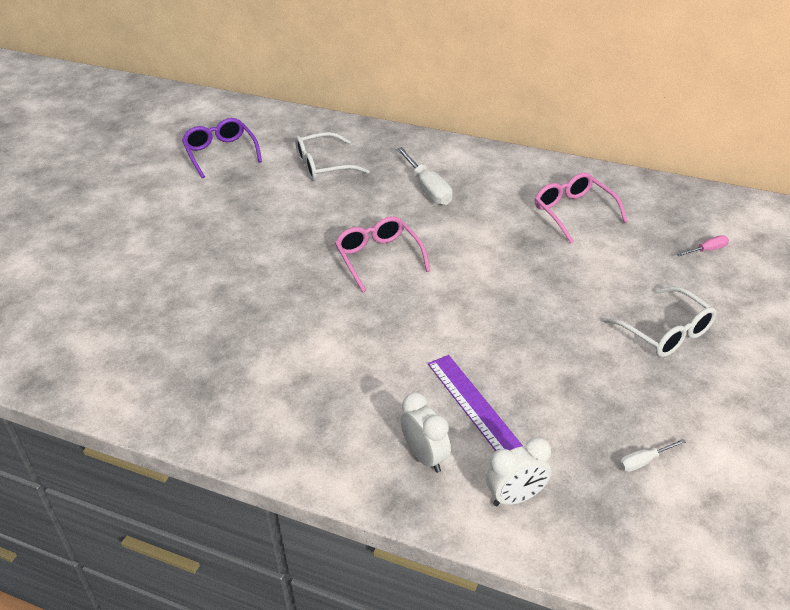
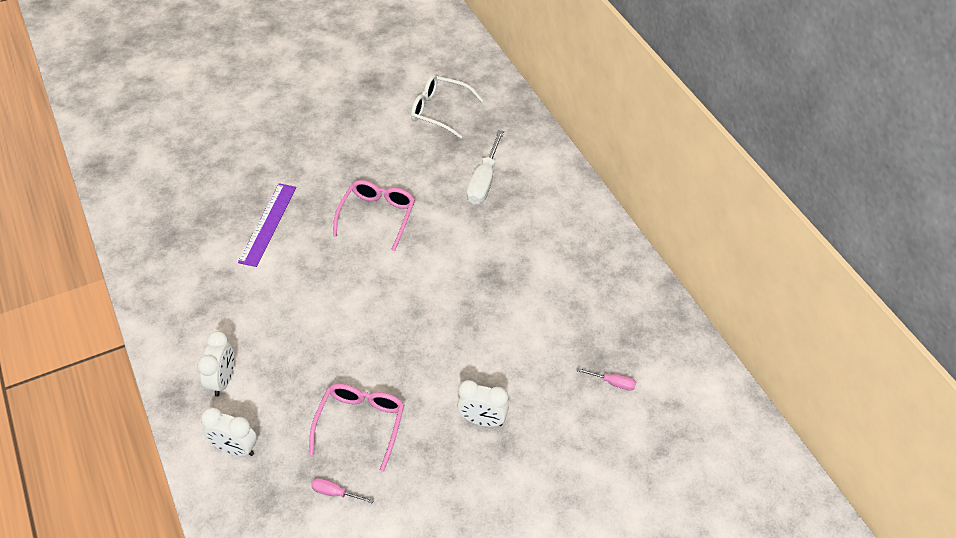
camera: 40 degrees right, 10 degrees up
(221, 153) = (387, 55): purple glasses -> none
(473, 404) = (293, 369): purple ruler -> purple ruler (268, 224)
(574, 212) = (560, 276): pink glasses -> pink glasses (361, 424)
(644, 461) = (335, 493): white screwdriver -> pink screwdriver
(666, 332) = (482, 420): white glasses -> white clock

